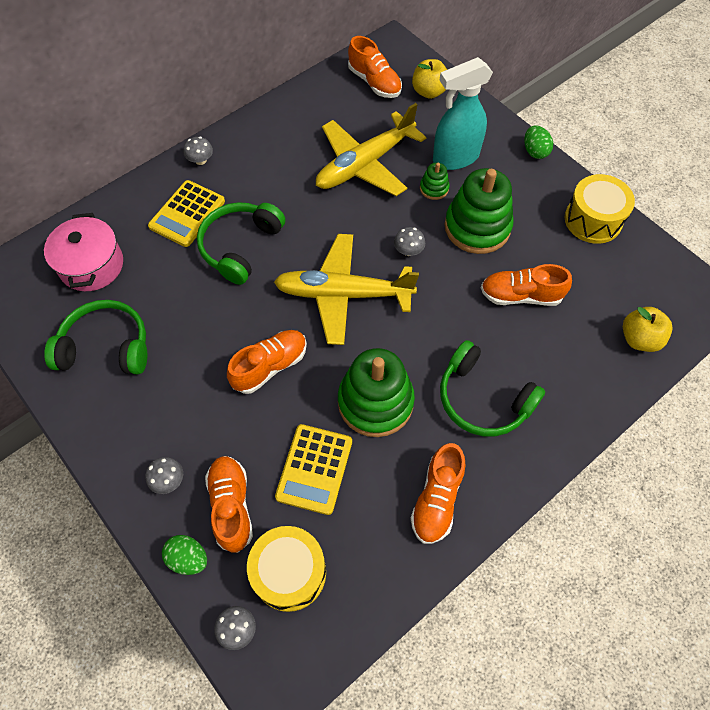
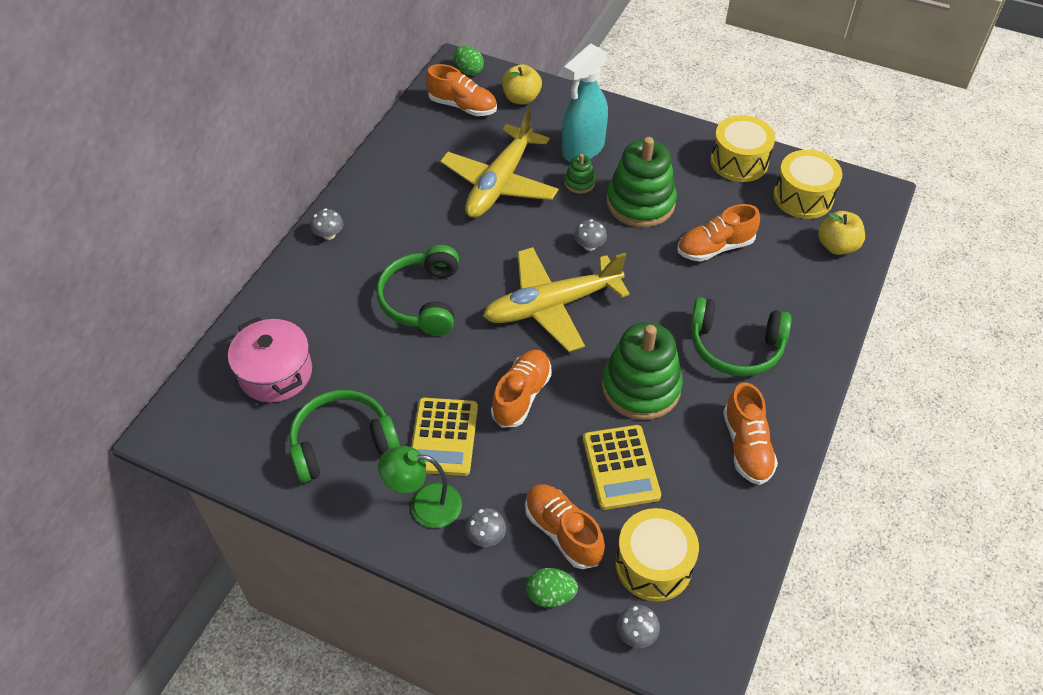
camera: 25 degrees left, 10 degrees down
(137, 430) = (424, 505): none -> green lamp
(187, 214) = (347, 289): yellow calculator -> yellow calculator (444, 437)
(535, 151) = (652, 120): green egg -> green egg (469, 71)
(634, 277) = (803, 197): none -> yellow drum

